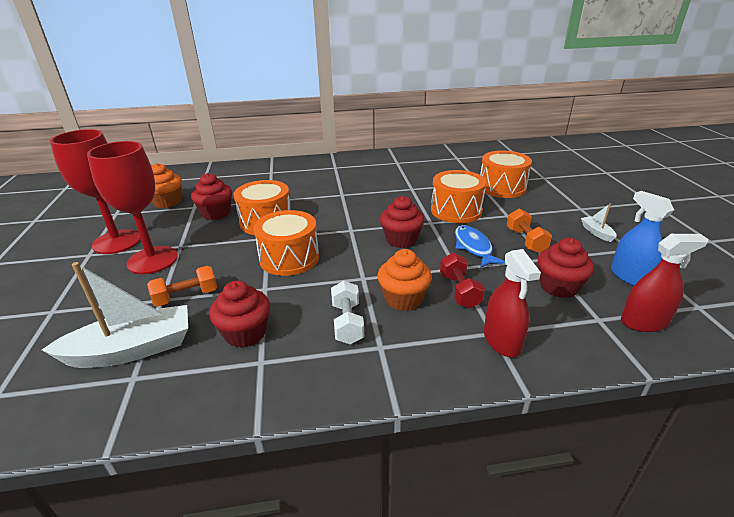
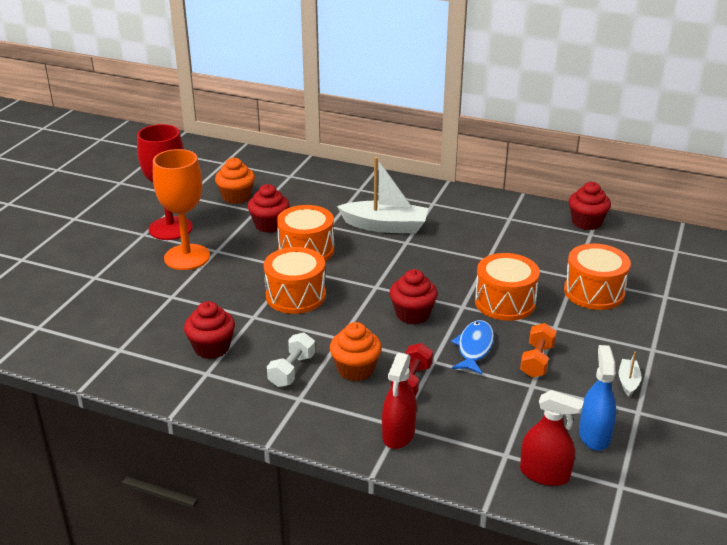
camera: 30 degrees right, 0 degrees up
(132, 349) = (130, 329): white boat -> white boat (385, 226)
(152, 260) = (187, 257): red goblet -> orange goblet
(186, 297) = (191, 301): orange dumbbell -> none
(559, 287) = (508, 415): red cupcake -> red cupcake (586, 222)

